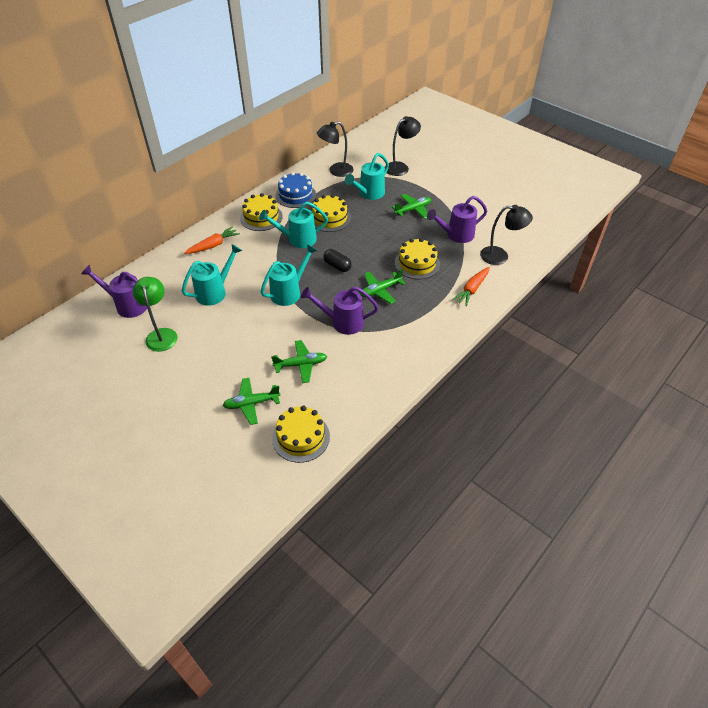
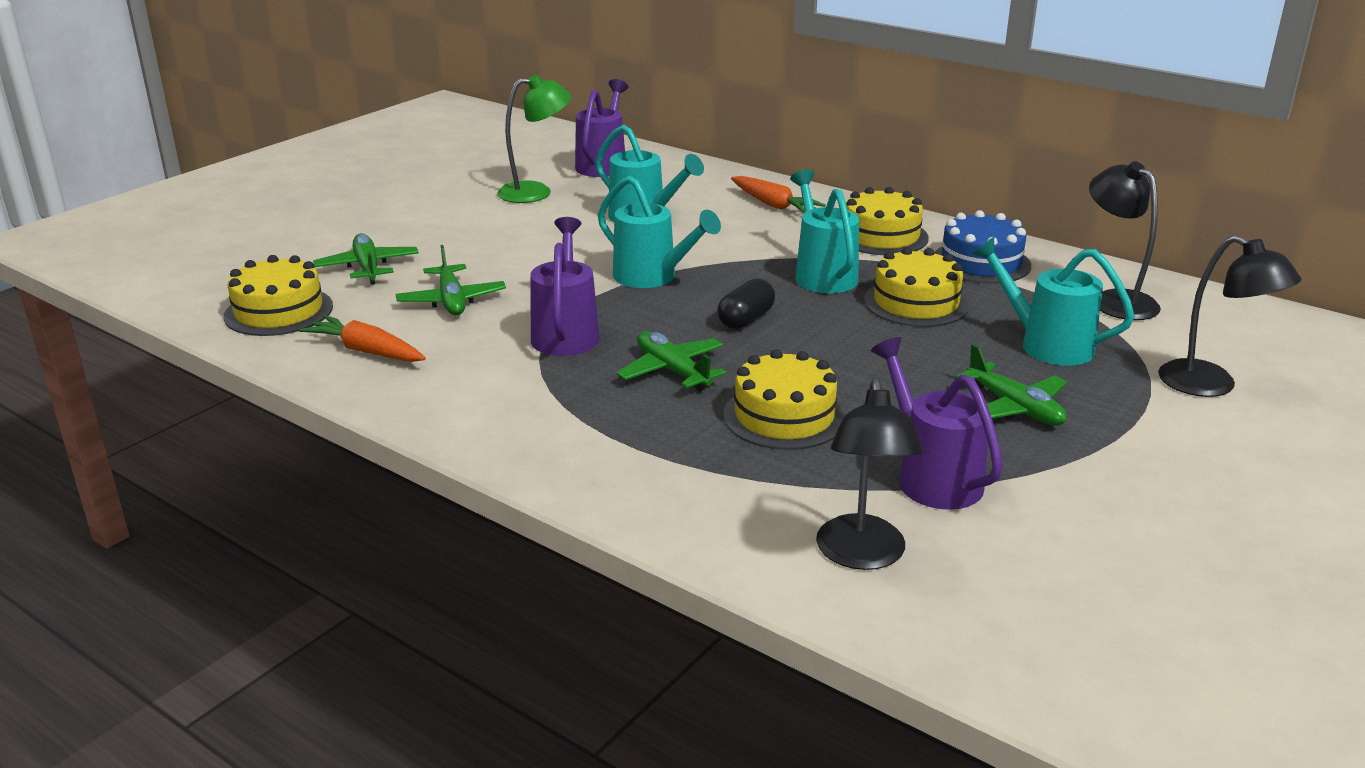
camera: 85 degrees right, 20 degrees down
(472, 289) = (697, 500): orange carrot -> orange carrot (366, 351)

